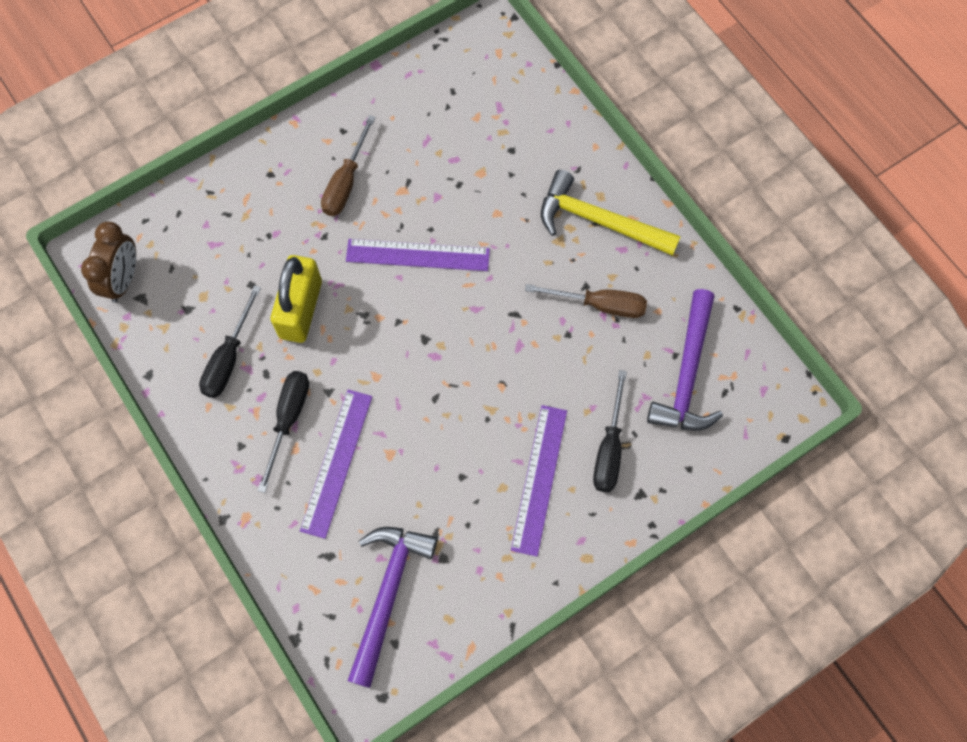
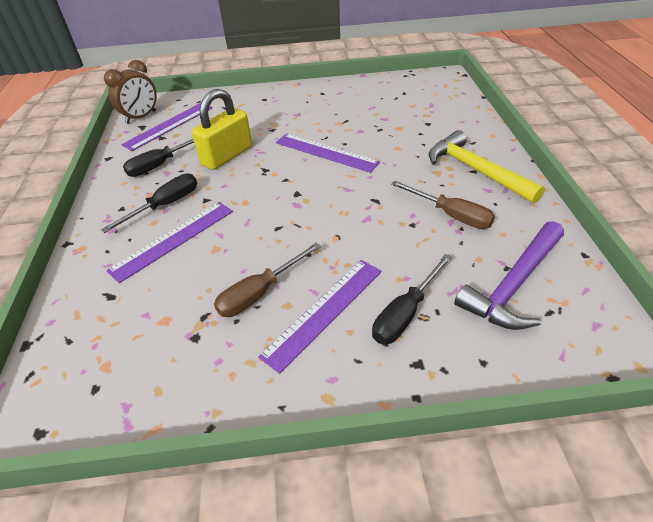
camera: 30 degrees right, 25 degrees down
(178, 282) = (169, 125): none -> purple ruler
(346, 182) = (306, 112): brown screwdriver -> brown screwdriver (260, 293)
(387, 594) = (126, 345): purple hammer -> none

